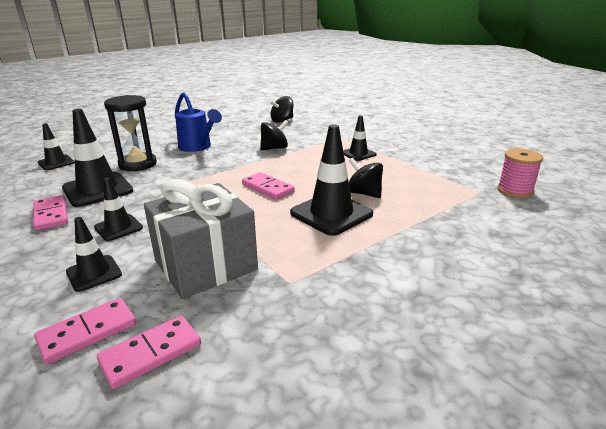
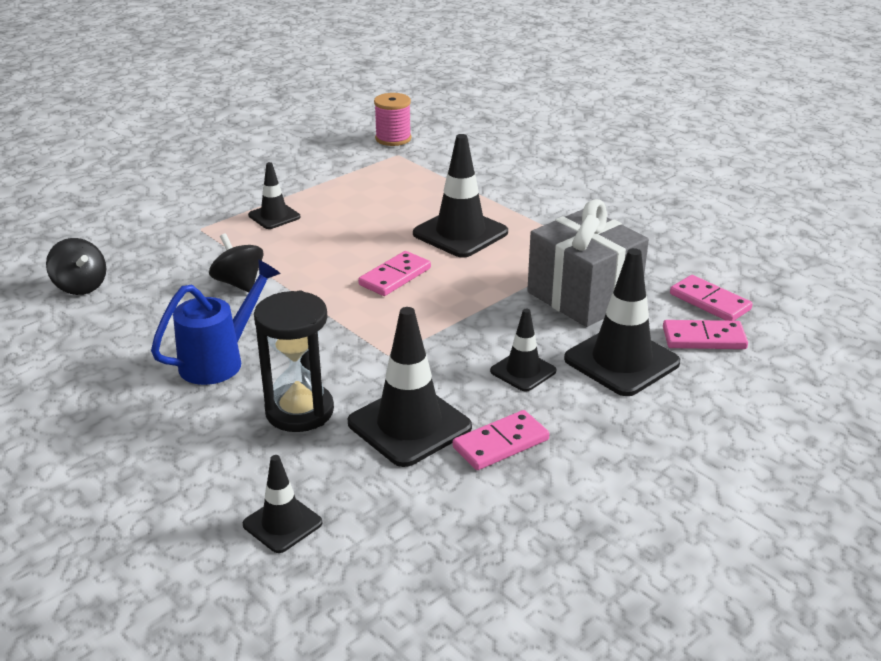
camera: 95 degrees left, 5 degrees up
(87, 333) = (704, 338): pink domino -> pink domino turned 45 degrees counterclockwise
(94, 273) = (621, 361): black traffic cone -> black traffic cone, size x1.76
(364, 193) = (406, 214): black spinning top -> none

